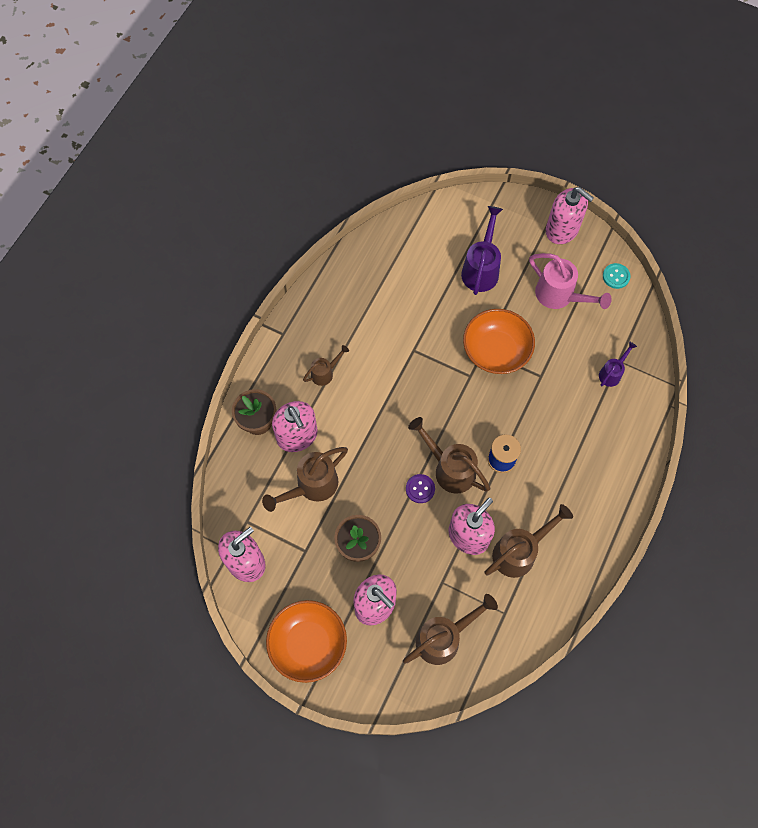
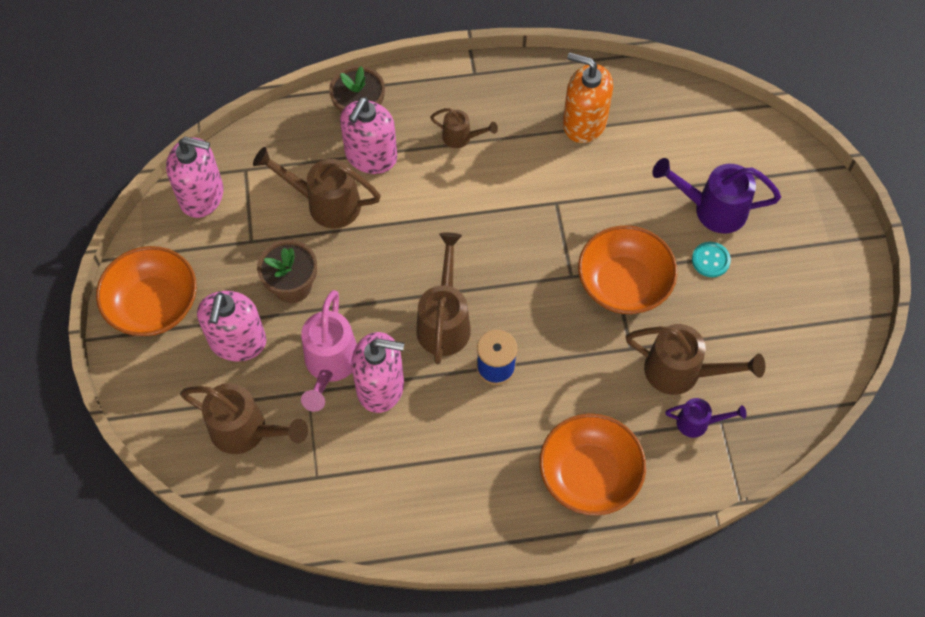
camera: 55 degrees right, 5 degrees down
(369, 296) = (584, 123): none -> orange soap dispenser
(420, 489) = (399, 306): purple button -> none
(481, 269) = (712, 209): purple watering can -> purple watering can turned 150 degrees counterclockwise
(519, 552) = (399, 450): brown watering can -> brown watering can (681, 372)
(559, 296) = (749, 309): pink watering can -> pink watering can (330, 365)
(562, 230) = (838, 261): pink soap dispenser -> none
(605, 454) = (589, 475): none -> orange bowl
(616, 276) = (829, 355): turquoise button -> turquoise button (710, 260)

